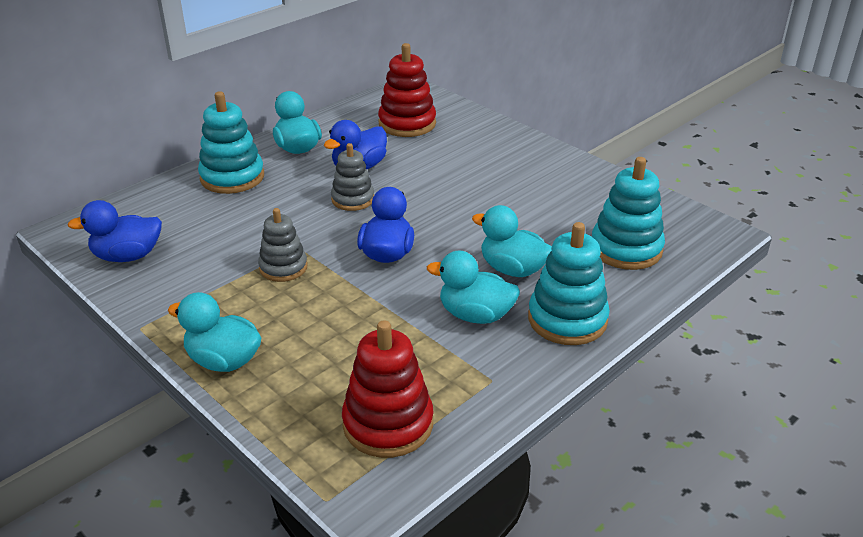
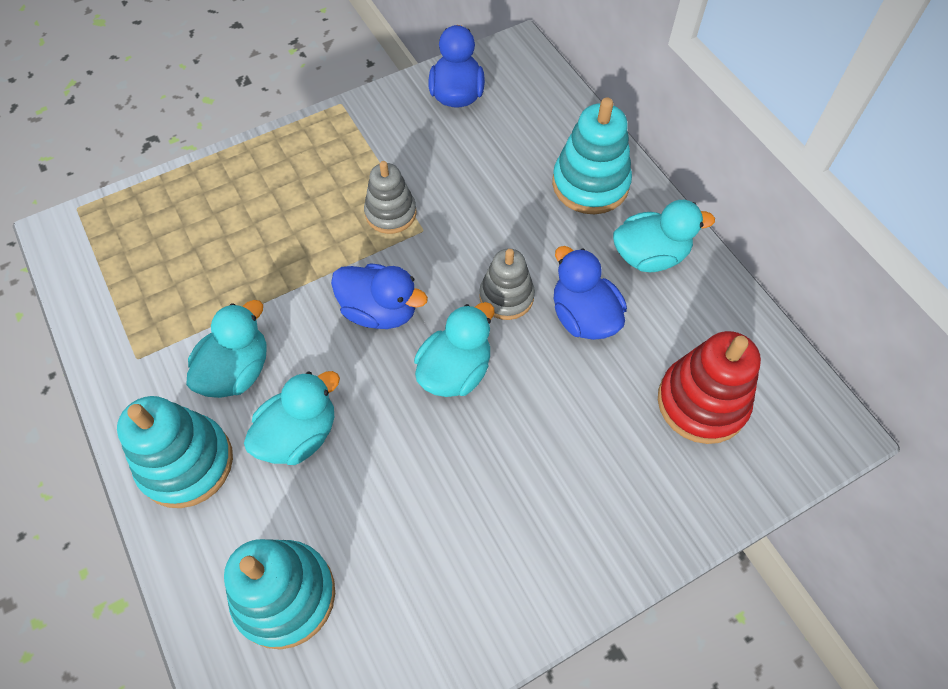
camera: 105 degrees right, 25 degrees up
(223, 361) = (268, 157): turquoise duck -> turquoise duck (455, 371)
(388, 424) = (129, 262): red stacking toy -> none

